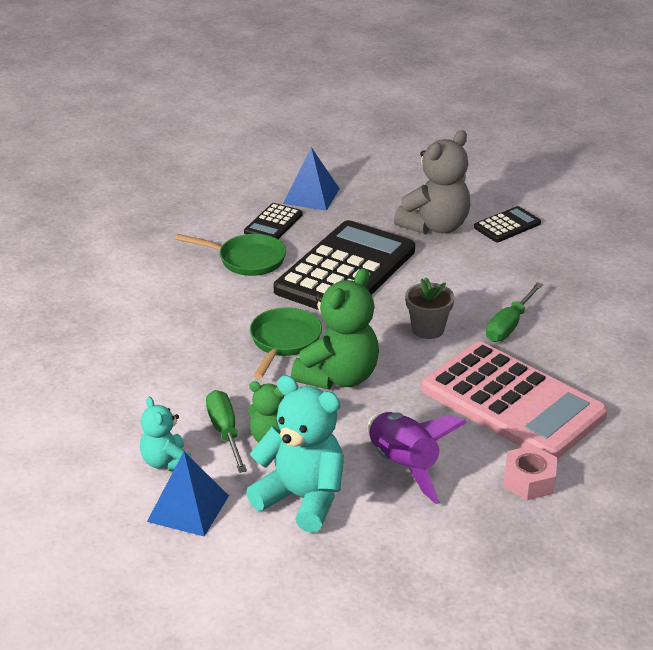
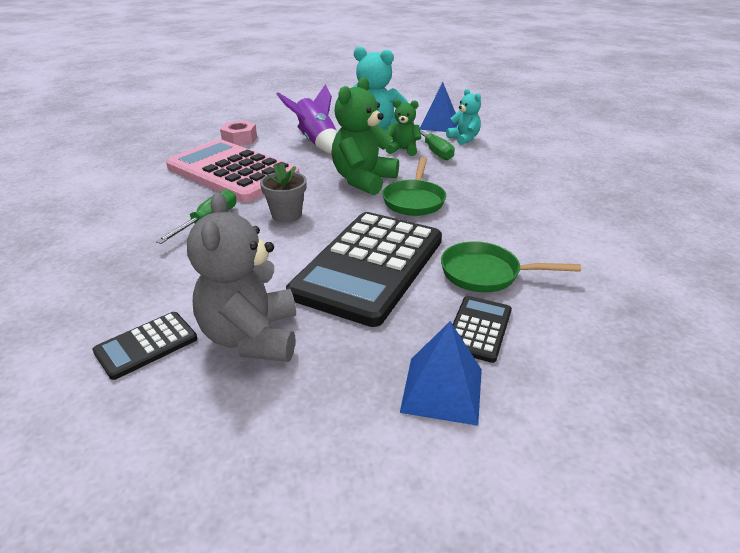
camera: 175 degrees right, 0 degrees up
(435, 226) = (252, 337): grey teddy bear -> grey teddy bear turned 45 degrees counterclockwise

